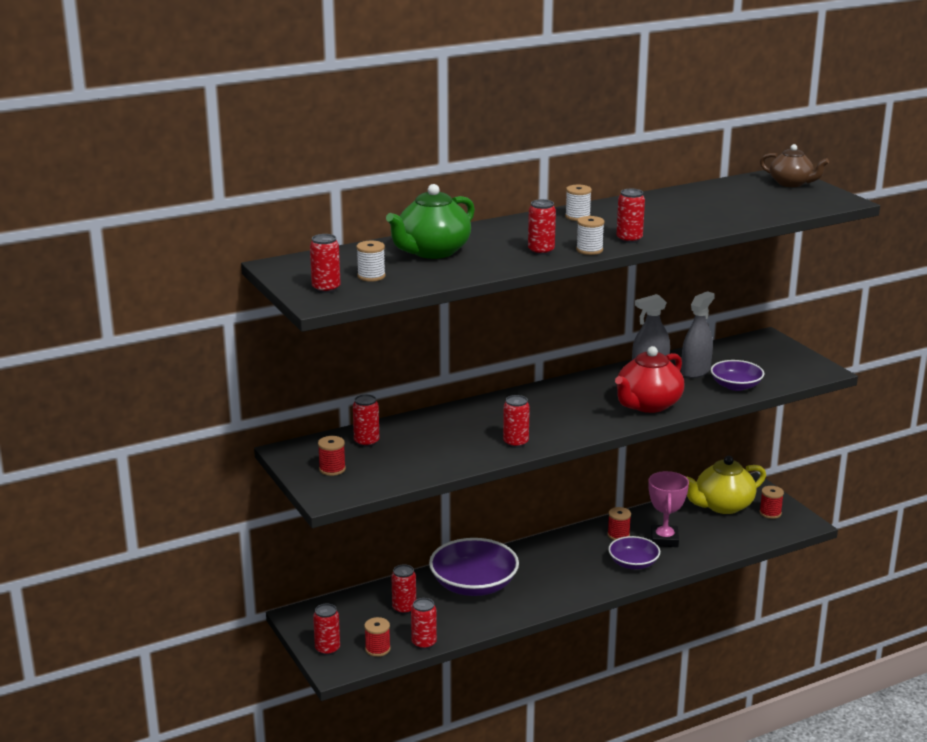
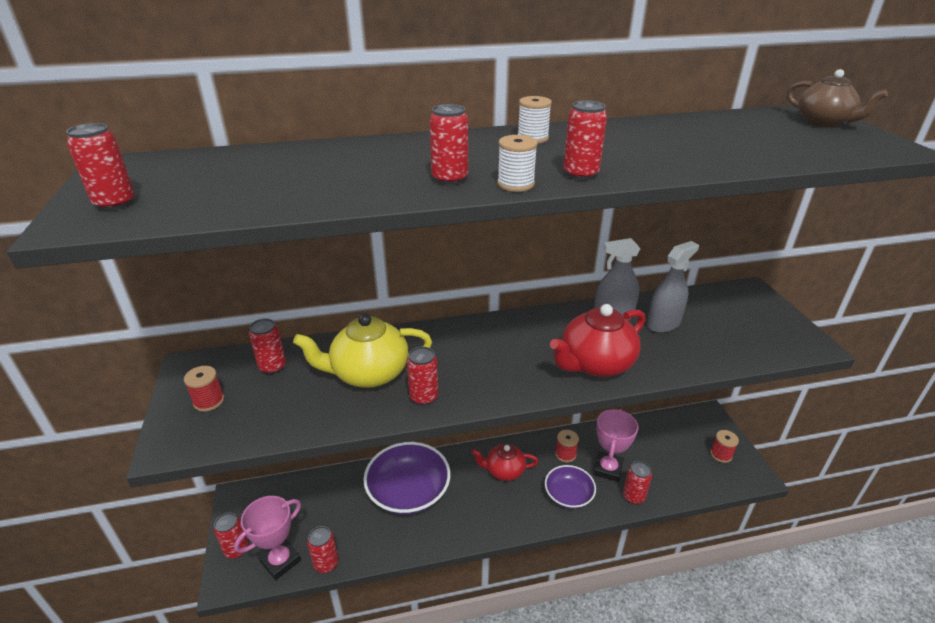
camera: 15 degrees right, 10 degrees up
(371, 276) = (196, 191): white spool -> none
(377, 649) = (280, 561): red spool -> pink trophy
(404, 608) = (332, 509): red can -> red can (633, 496)
(432, 252) = (314, 165): green teapot -> none
(562, 556) = (504, 470): none -> red teapot
(723, 506) = (675, 436): yellow teapot -> yellow teapot (369, 373)
(736, 386) = (704, 352): purple bowl -> none

